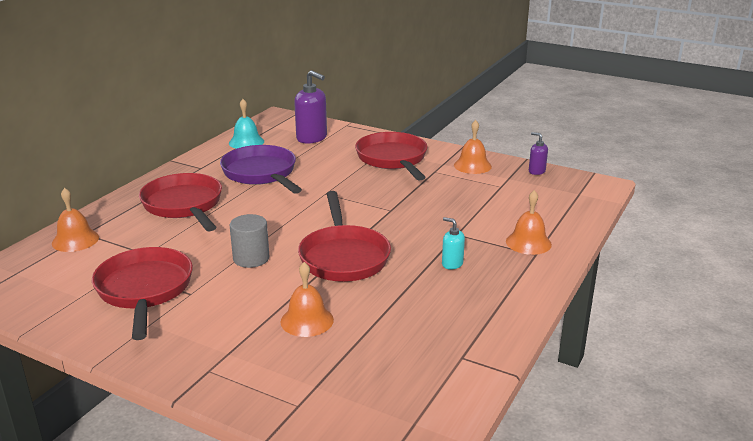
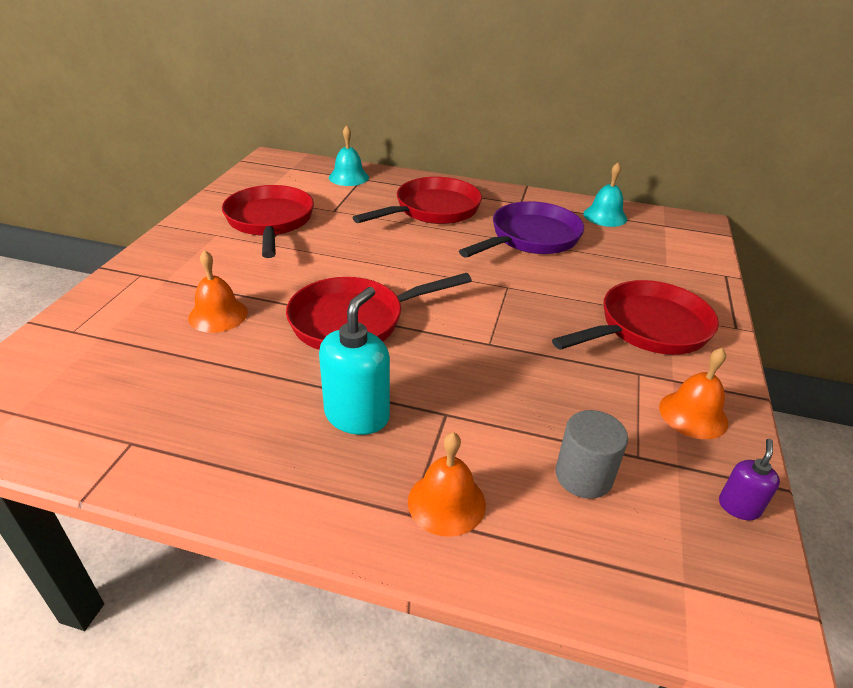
camera: 75 degrees right, 10 degrees up
(75, 240) = (348, 177): orange bell -> turquoise bell
(145, 290) = (270, 222): red pan -> red pan turned 75 degrees counterclockwise
(251, 258) = (337, 263): grey cylinder -> grey cylinder (583, 476)
(312, 138) = (656, 255): purple soap dispenser -> none
(452, 264) = (357, 415): turquoise soap dispenser -> turquoise soap dispenser, size x1.88

